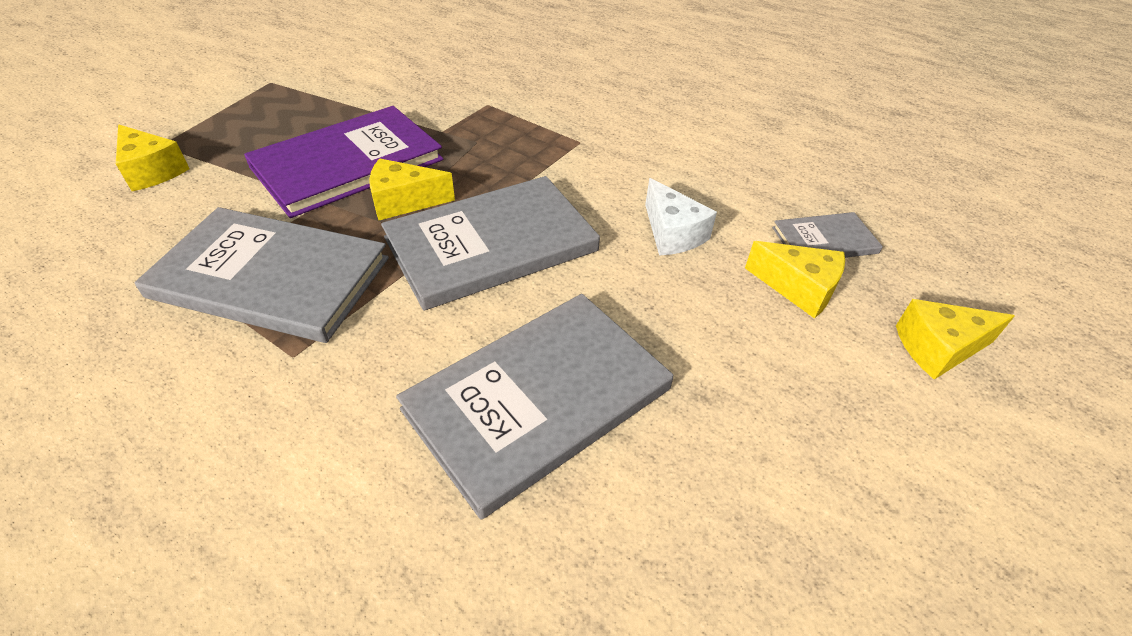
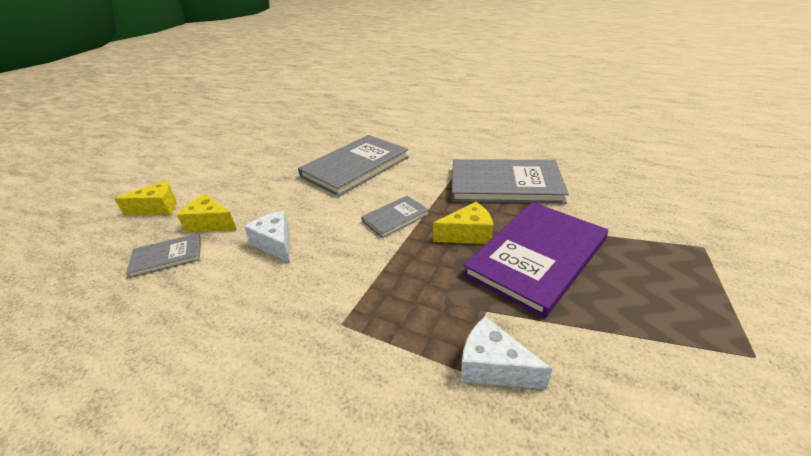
camera: 175 degrees right, 10 degrees down
(152, 171) = (667, 225): yellow cheese -> none
(462, 102) = (493, 366): none -> white cheese
(491, 244) = (395, 218): grey book -> grey book, size x0.50

